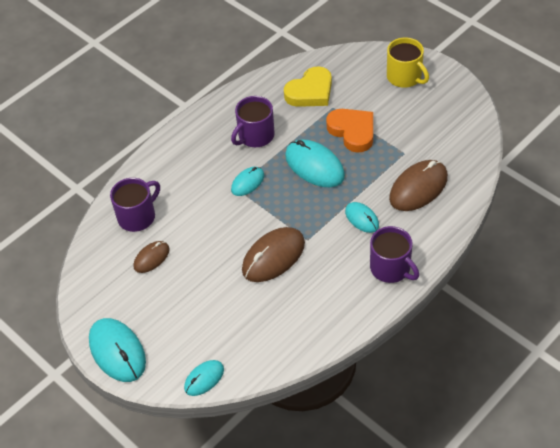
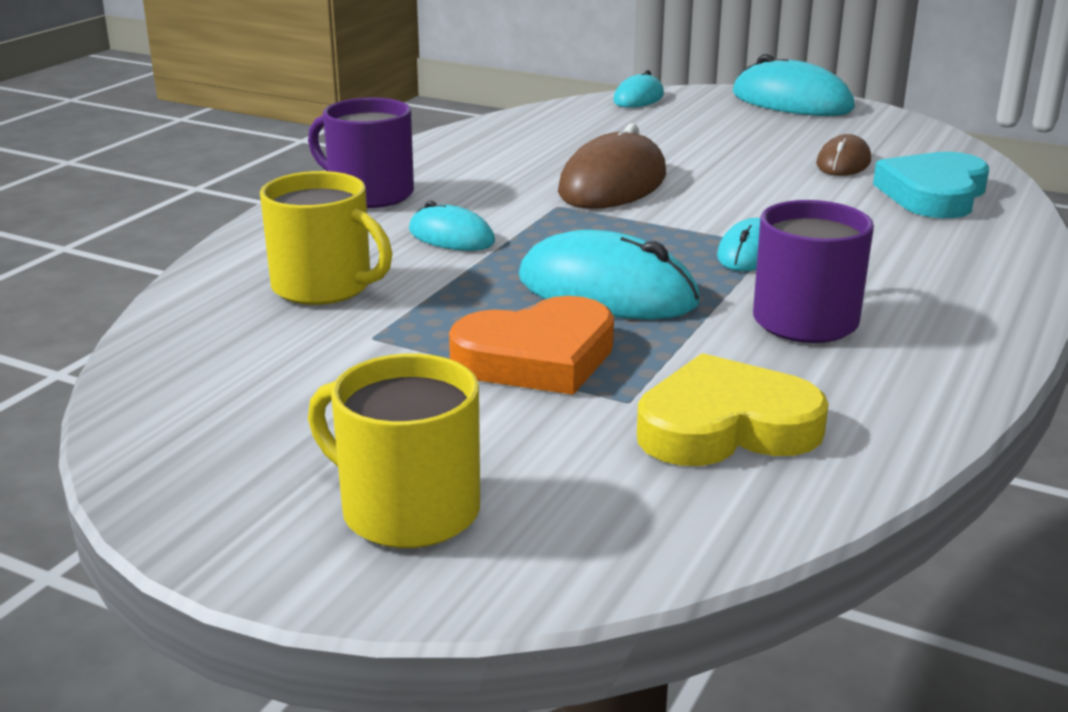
camera: 160 degrees right, 25 degrees down
(137, 216) = (933, 194): purple mug -> turquoise heart
(310, 92) = (726, 427): yellow heart -> yellow heart turned 45 degrees clockwise
(352, 131) = (537, 357): orange heart -> orange heart turned 60 degrees counterclockwise
(418, 188) = (324, 287): brown mouse -> yellow mug

